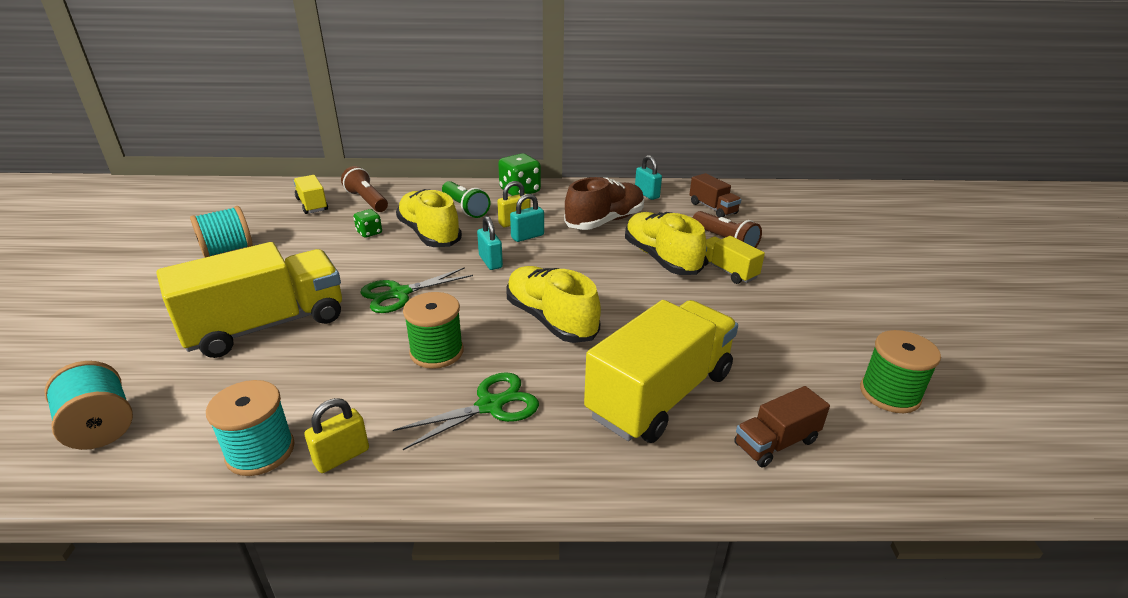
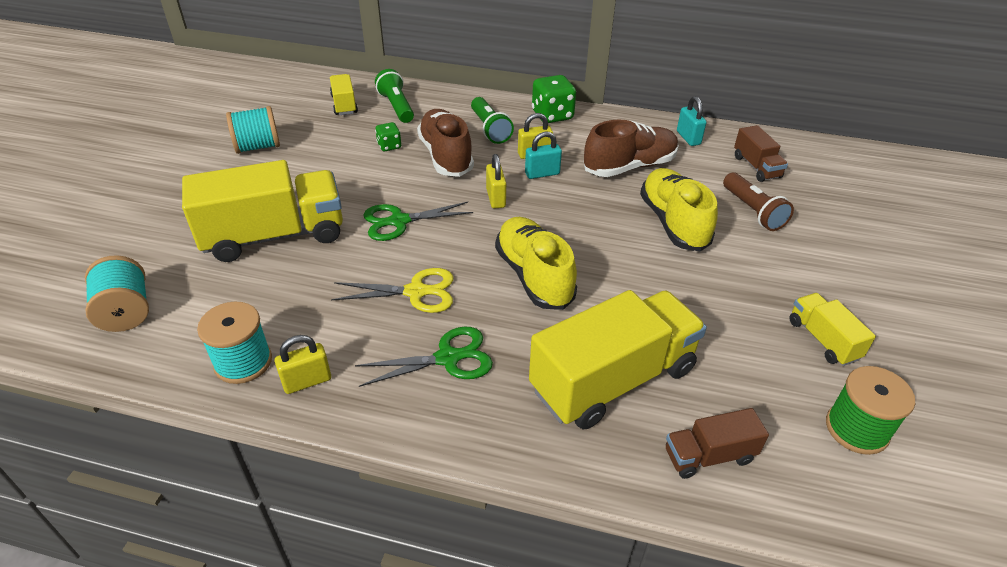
camera: 15 degrees right, 10 degrees up
(367, 201) = (396, 107): brown flashlight -> green flashlight
(429, 234) = (446, 156): yellow shoe -> brown shoe
(436, 352) = (416, 292): green spool -> yellow scissors
(490, 261) = (496, 198): turquoise padlock -> yellow padlock
(727, 271) = (740, 249): yellow truck -> yellow truck (823, 340)

